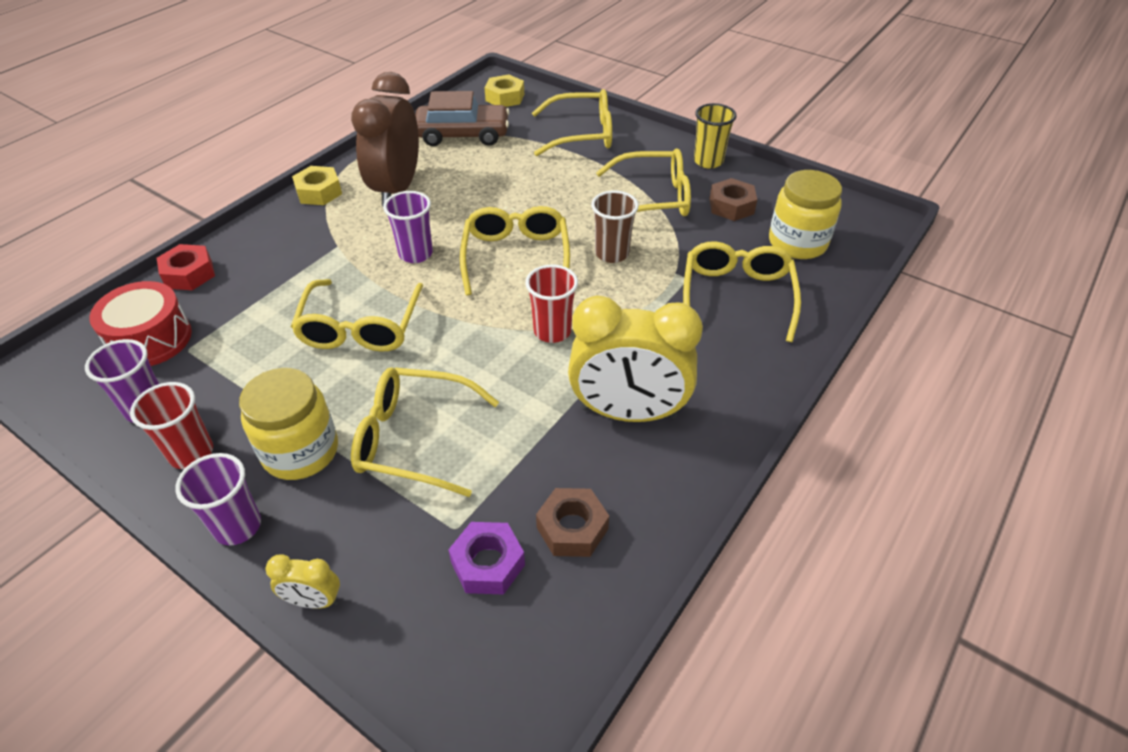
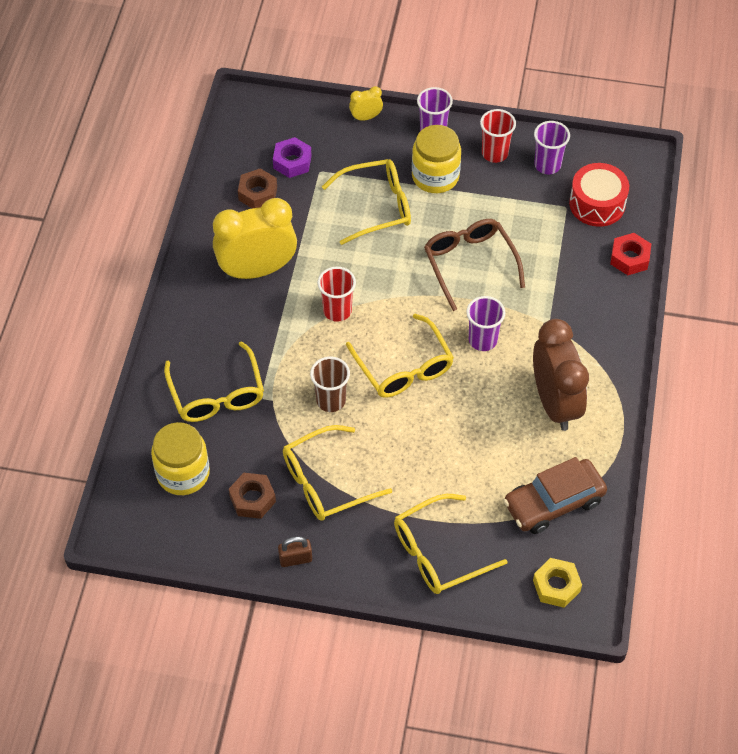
camera: 155 degrees right, 10 degrees up
(319, 192) = (616, 373): yellow nut -> none
(360, 327) = (469, 264): yellow glasses -> brown glasses
(708, 161) = (295, 559): yellow cup -> brown padlock

